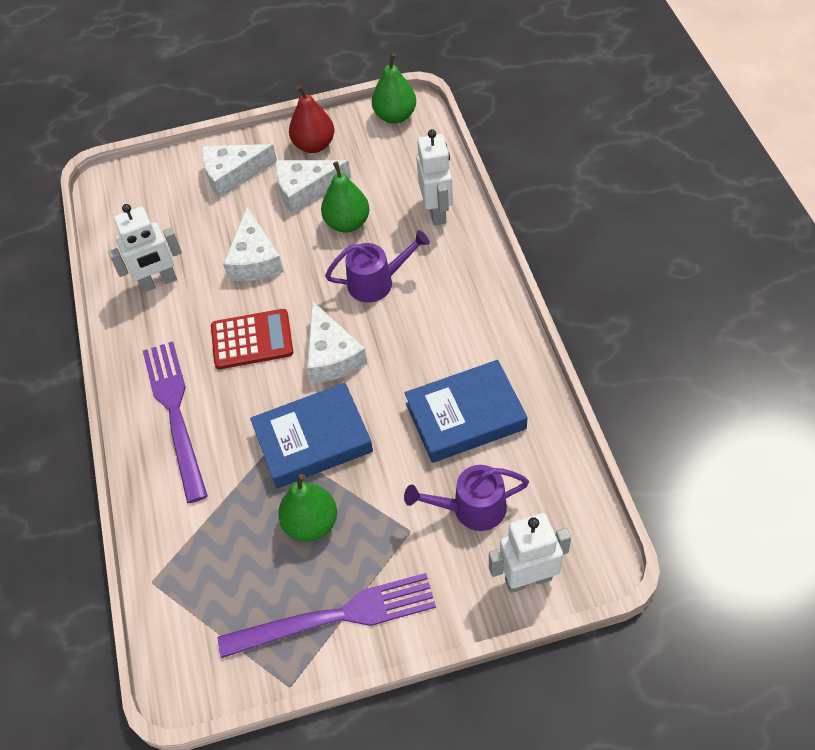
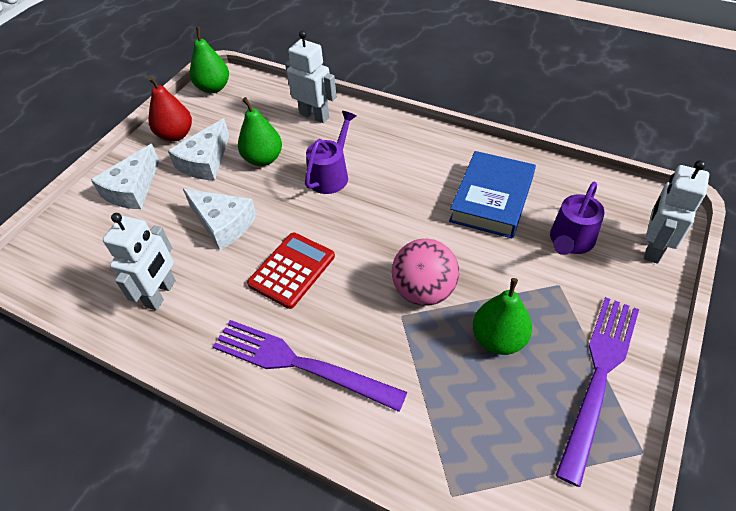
camera: 50 degrees left, 5 degrees down
(313, 440) = (424, 291): blue book -> pink ball
(332, 355) = (362, 234): white cheese -> none

